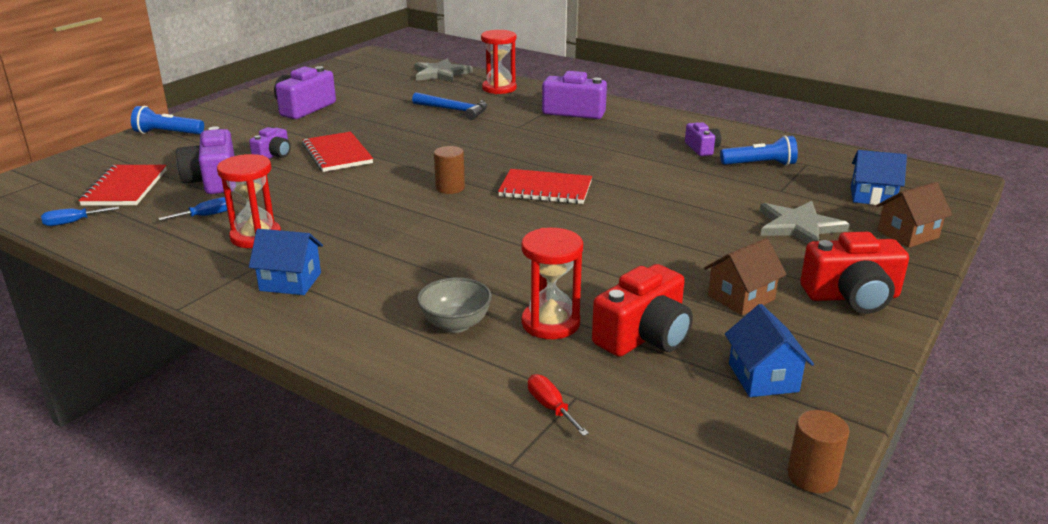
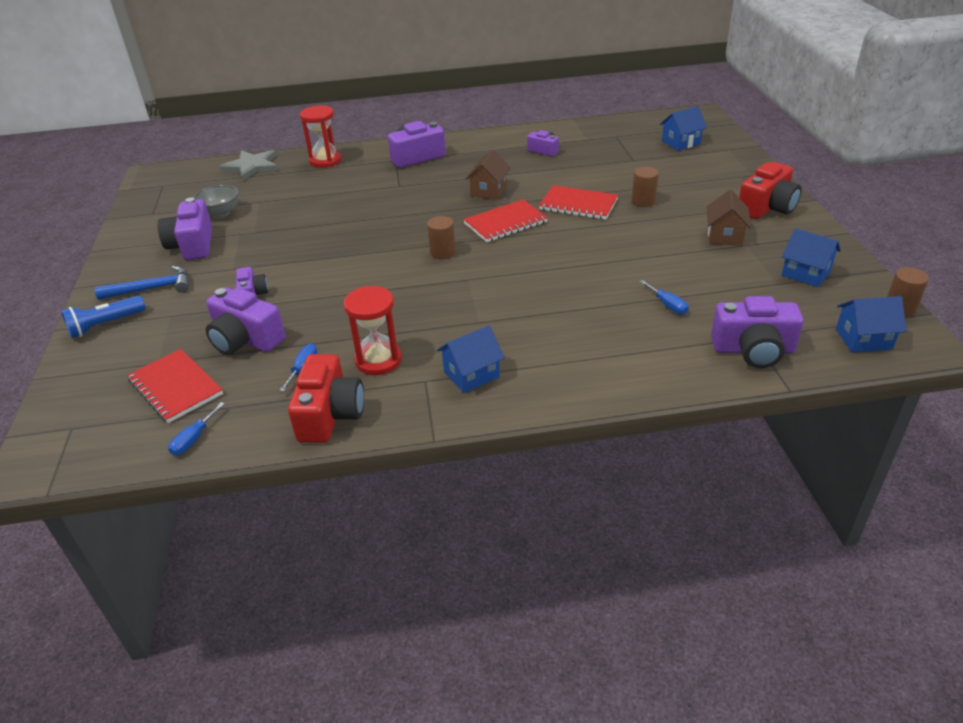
camera: 40 degrees left, 10 degrees up
(337, 154) = (305, 268): red notebook -> red notebook (578, 205)
(454, 110) = (325, 193): blue hammer -> blue hammer (152, 289)
(455, 324) = (622, 337): grey bowl -> grey bowl (221, 213)
(550, 323) = (667, 305): red hourglass -> blue screwdriver
(551, 407) = (753, 350): red screwdriver -> purple camera
(644, 336) = (722, 284): red camera -> red camera (330, 414)
(696, 475) = (863, 339): none -> blue house
(714, 229) = (643, 201): none -> brown cylinder
(760, 164) = (593, 147): blue flashlight -> none
(798, 226) = (679, 178): grey star -> none
(907, 234) = (732, 158): brown house -> brown house (489, 191)

